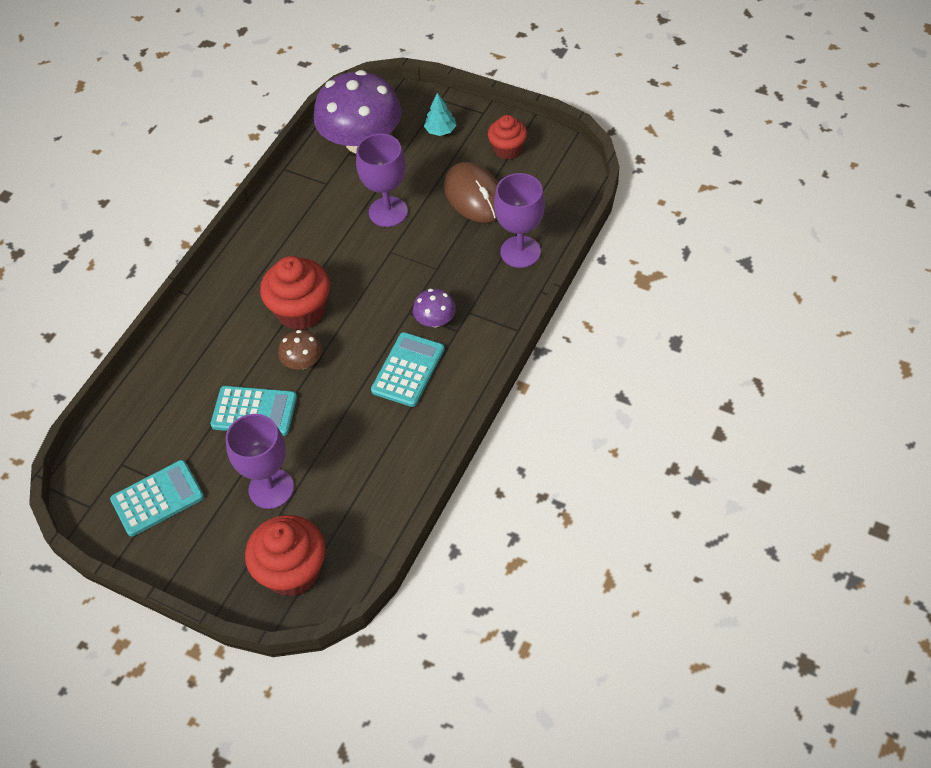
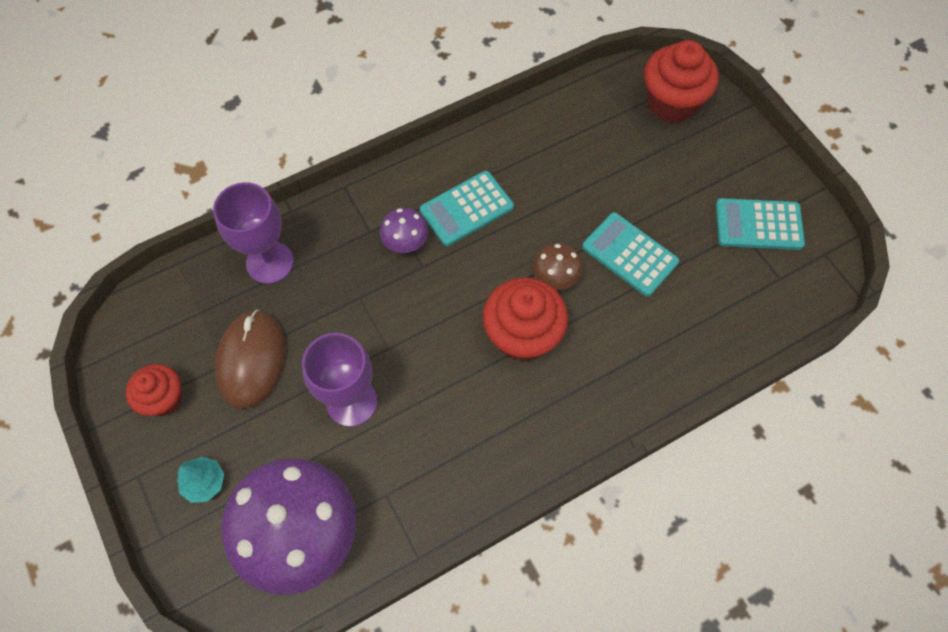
camera: 150 degrees left, 10 degrees up
(271, 488) = (653, 175): purple goblet -> none

